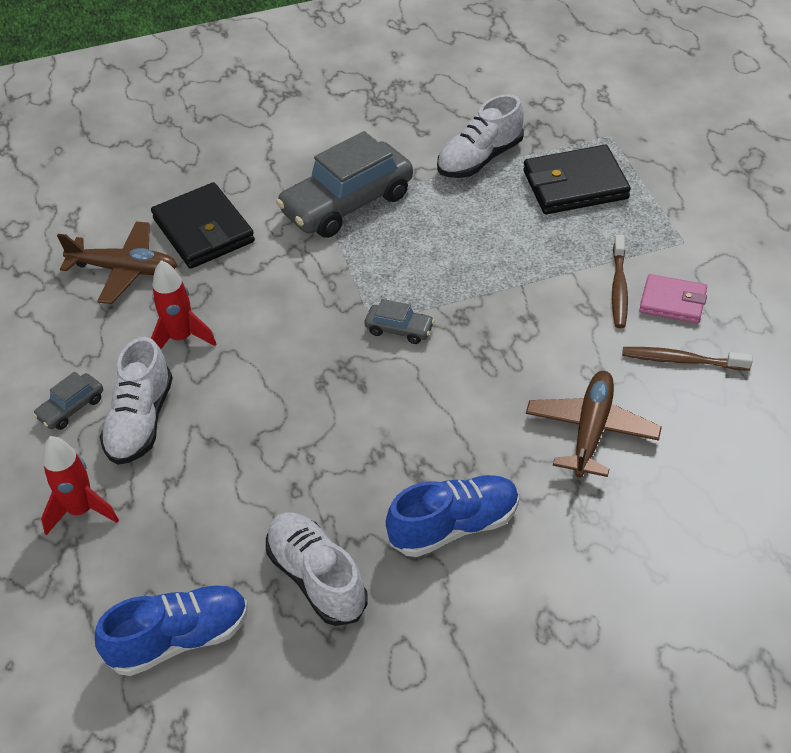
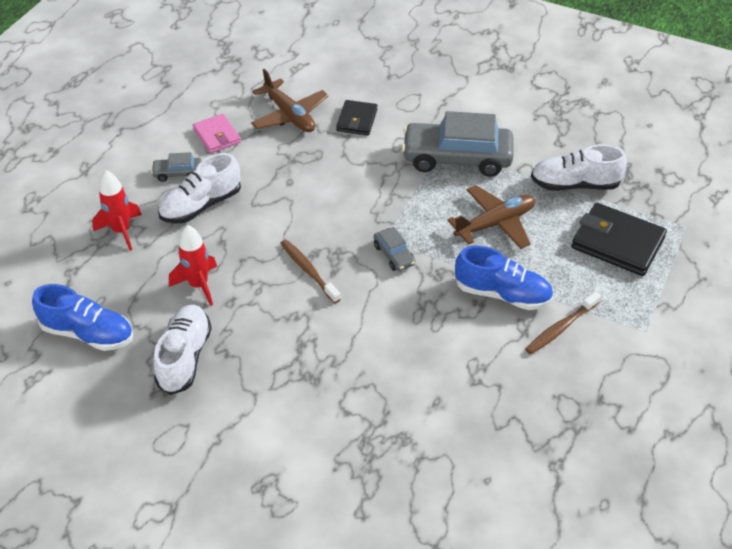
camera: 40 degrees right, 0 degrees up
(181, 338) = (273, 174): red rocket -> red rocket (198, 285)
(203, 230) = (357, 120): black wallet -> black wallet, size x0.61
(454, 526) = (285, 389): blue shoe -> blue shoe (502, 294)
(591, 431) = (430, 399): brown plane -> brown plane (495, 224)
(672, 302) = (585, 363): pink wallet -> pink wallet (217, 136)
(681, 360) = (542, 403): brown toothbrush -> brown toothbrush (308, 271)

